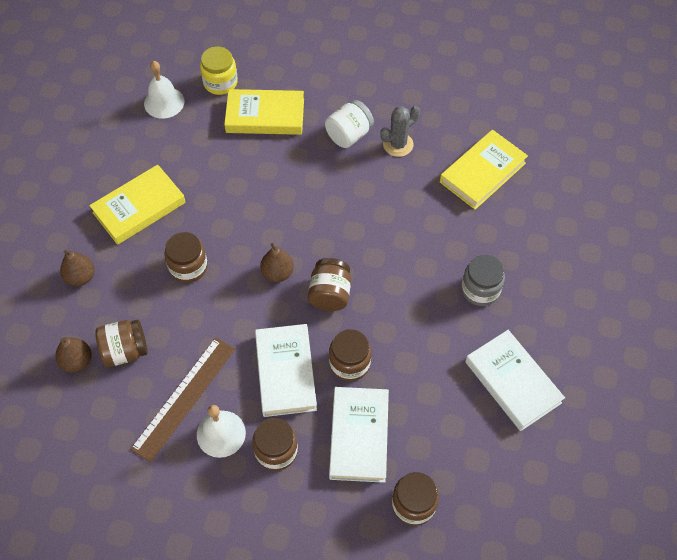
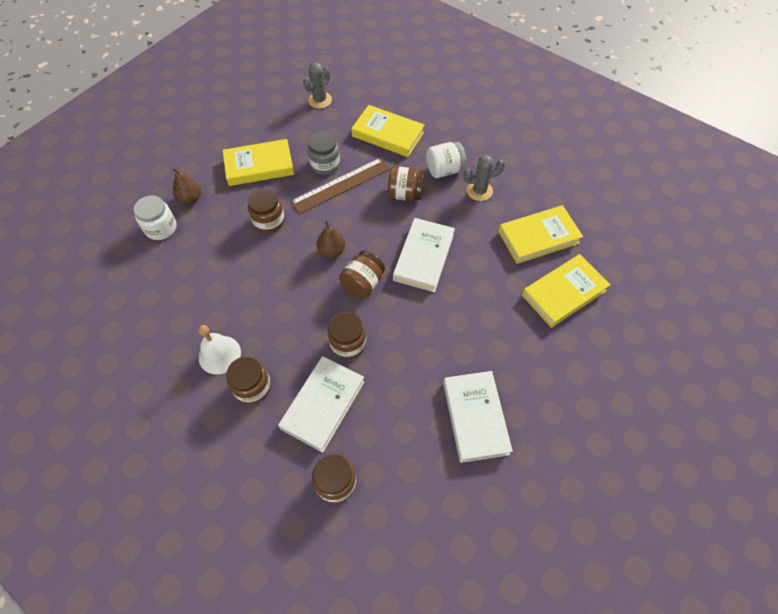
camera: 25 degrees right, 0 degrees up
(67, 324) = (161, 228): none -> white jar
(77, 361) = (151, 257): brown pear -> none
(125, 351) = (189, 263): brown jar -> brown jar (405, 194)
(164, 102) = (320, 100): white bell -> grey cactus
(184, 398) = (209, 315): brown ruler -> brown ruler (341, 185)
(220, 82) = (368, 100): yellow jar -> none
(285, 372) = (295, 329): white book -> white book (423, 257)
(480, 290) = (487, 329): grey jar -> grey jar (325, 164)
(535, 221) = (563, 293): none -> yellow book

